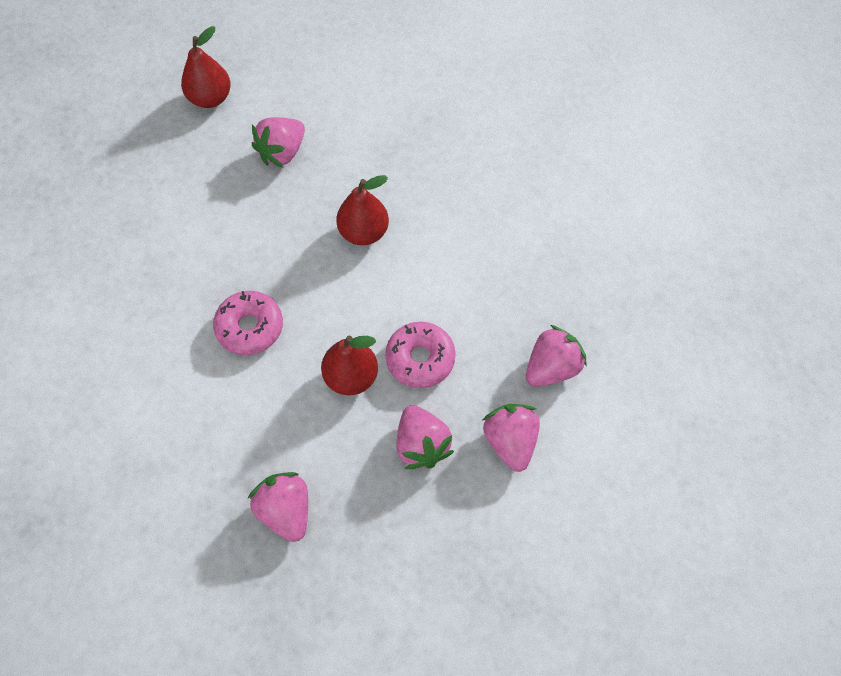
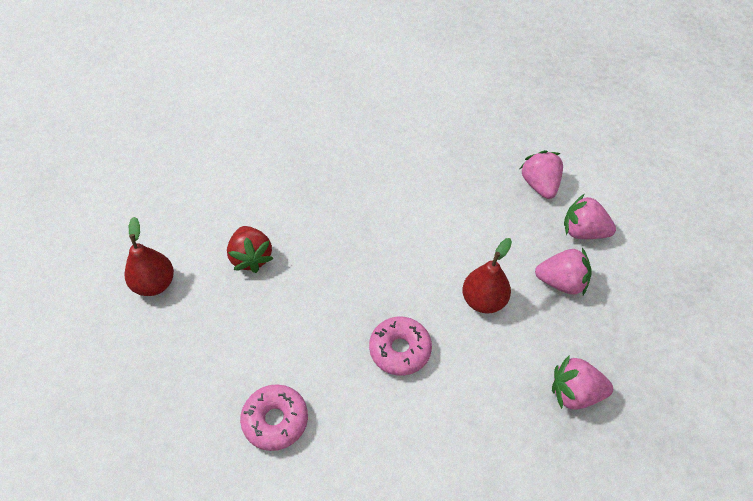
camera: 60 degrees left, 10 degrees down
(282, 152) = (251, 258): pink strawberry -> red strawberry
(364, 232) = (364, 238): red pear -> none
(420, 359) = (492, 252): pink donut -> pink donut (275, 420)

